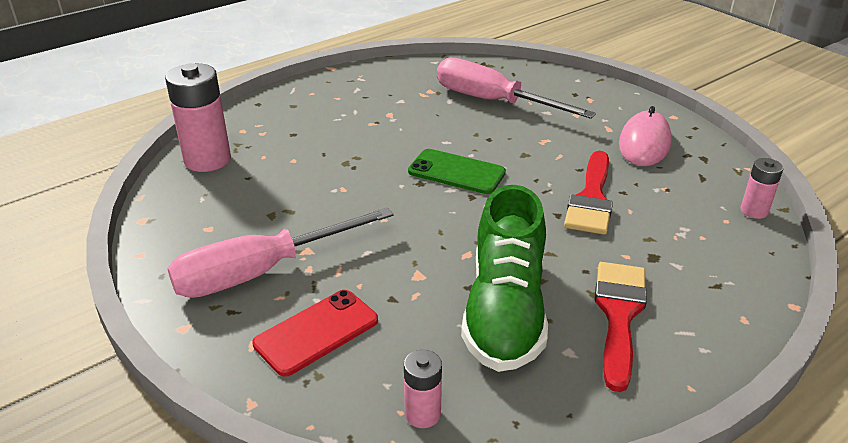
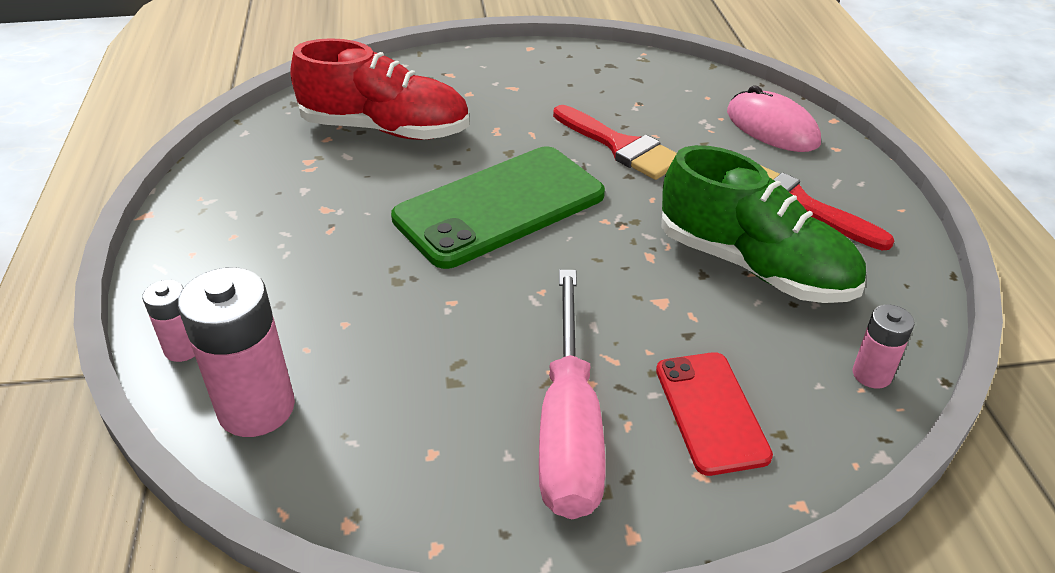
camera: 60 degrees left, 5 degrees up
(456, 172) = (500, 207): green phone -> green phone, size x1.77
(493, 101) = (386, 129): pink screwdriver -> red shoe
(644, 143) = (559, 81): pink mouse -> pink mouse (772, 128)
(754, 211) = (705, 79): pink battery -> pink battery (183, 348)

